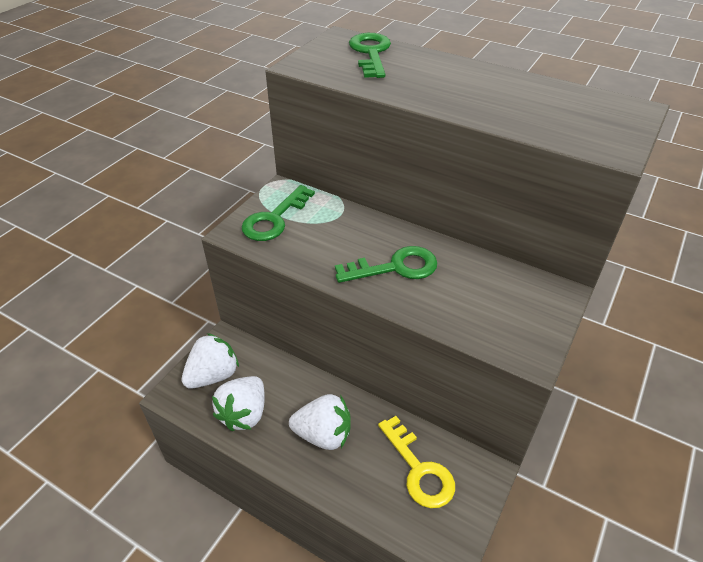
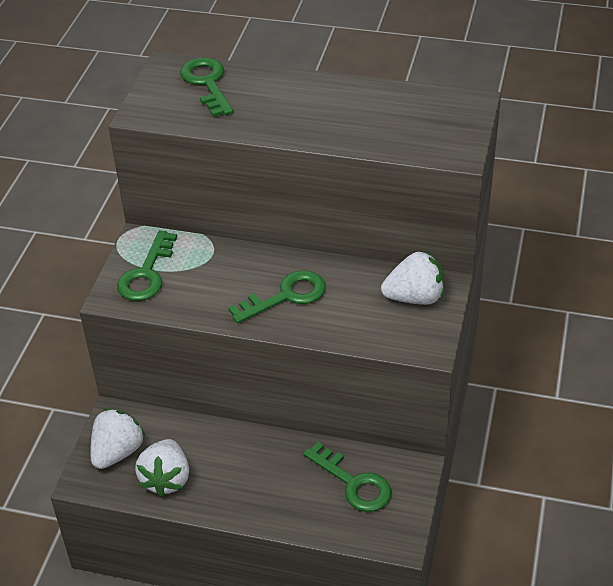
camera: 15 degrees left, 0 degrees up
(323, 434) = (253, 477): white strawberry -> white strawberry (415, 297)
(419, 470) = (354, 483): yellow key -> green key

